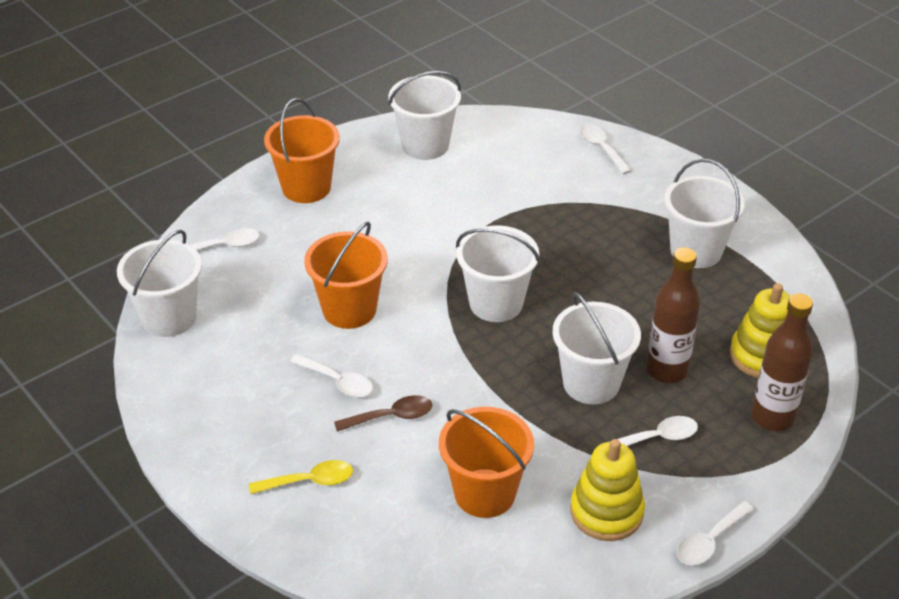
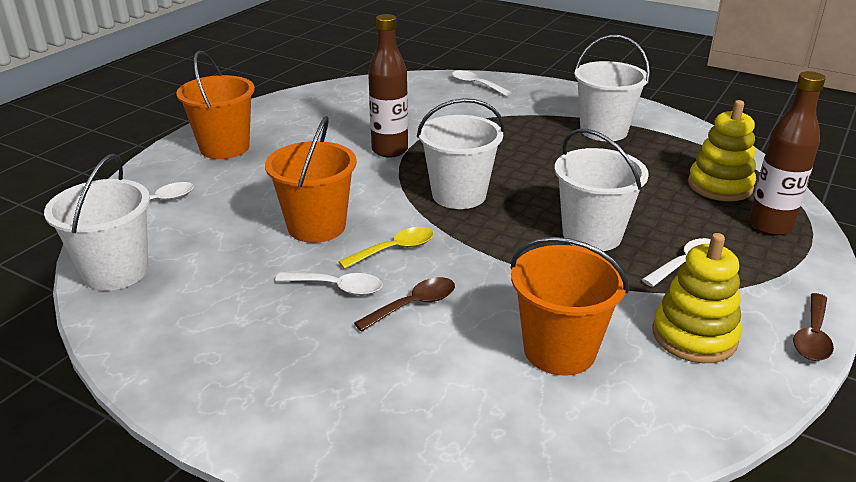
camera: 20 degrees left, 10 degrees down
(309, 481) = (356, 389): yellow spoon -> yellow spoon (394, 250)
(425, 145) = (323, 105): white bucket -> none
(667, 370) = (650, 212): brown bottle -> brown bottle (390, 150)
(710, 541) = (812, 336): white spoon -> brown spoon

